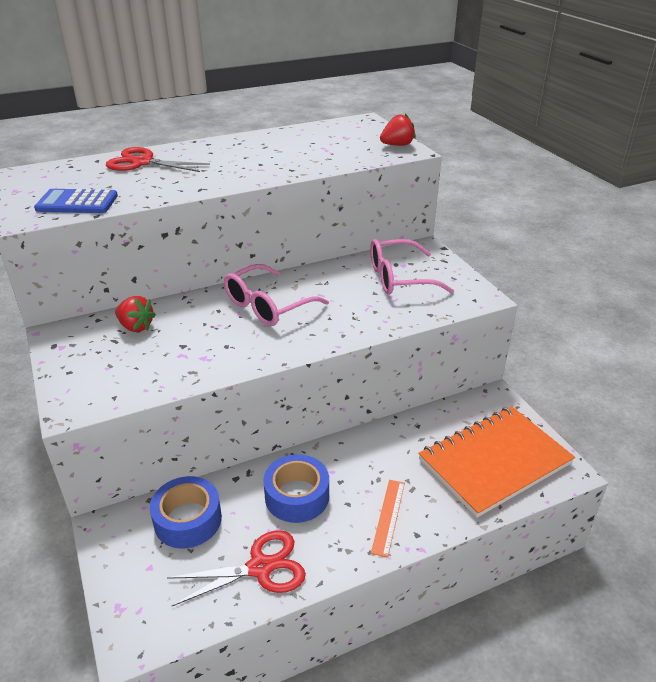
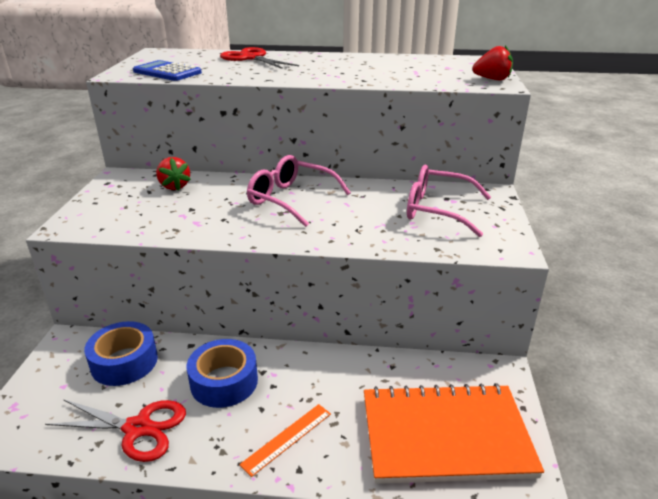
camera: 30 degrees right, 5 degrees down
(268, 305) = (291, 199): pink glasses -> pink glasses turned 45 degrees clockwise

